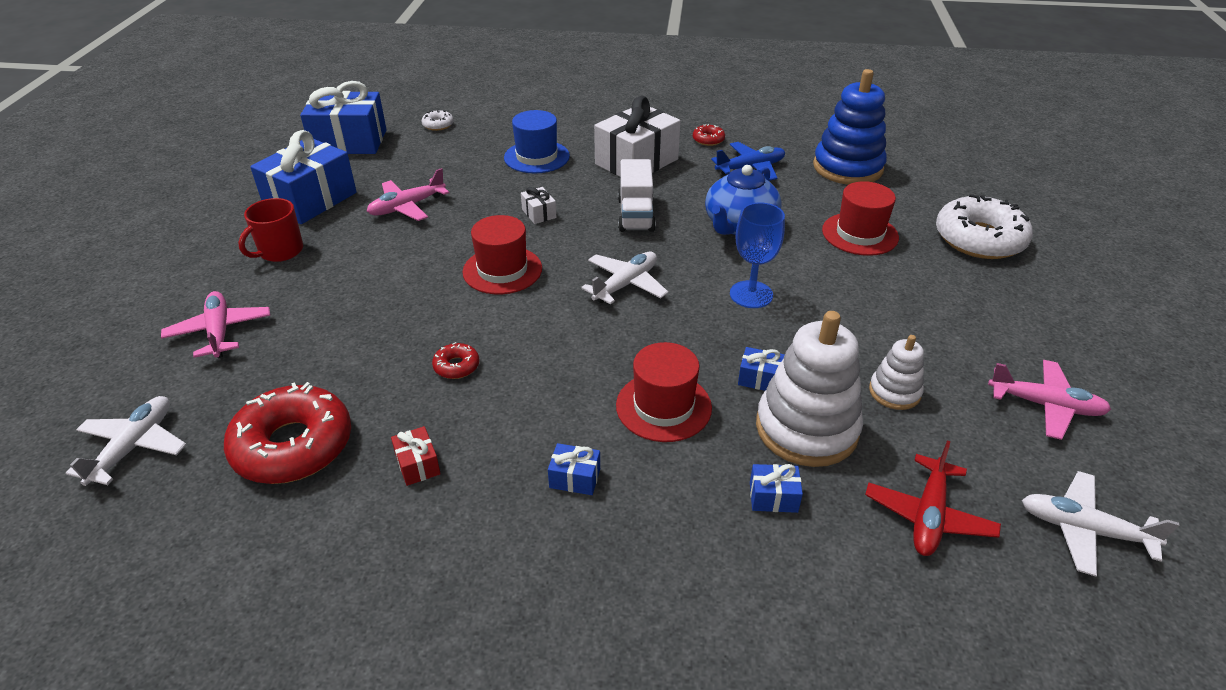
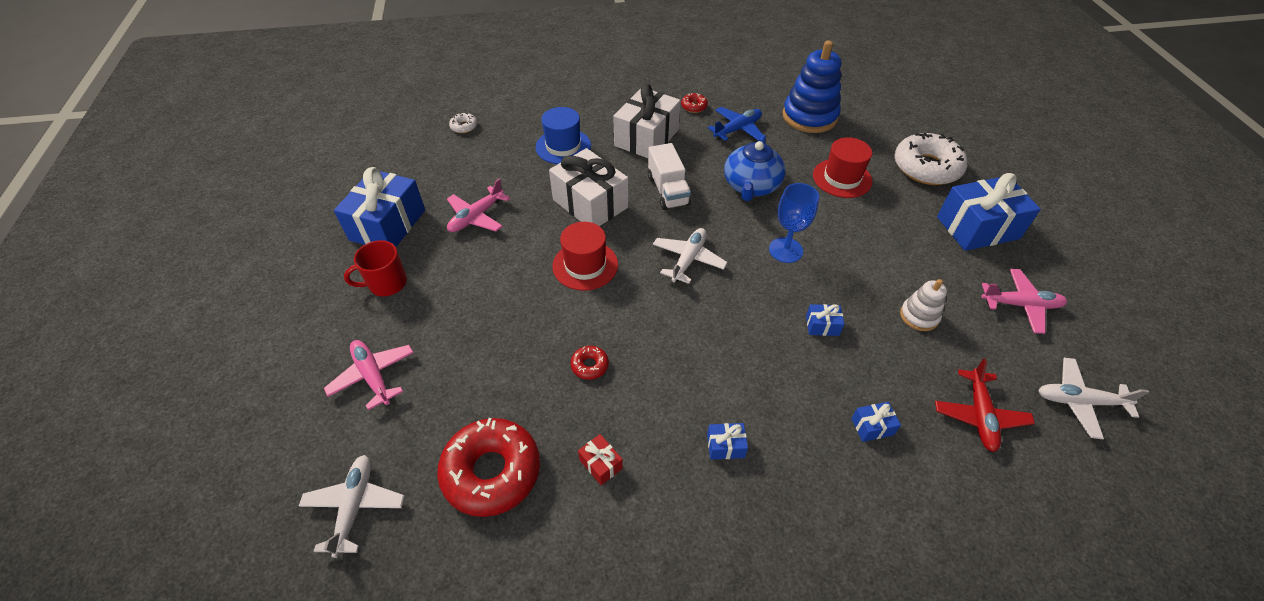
camera: 15 degrees left, 10 degrees up
(280, 251) = (386, 283): red mug -> red mug turned 45 degrees clockwise
(349, 141) = (393, 157): blue gift -> blue gift (977, 227)
(539, 213) = (590, 203): white gift -> white gift, size x2.38
(663, 406) = (763, 366): red hat -> none
(806, 428) = (871, 362): white stacking toy -> none

